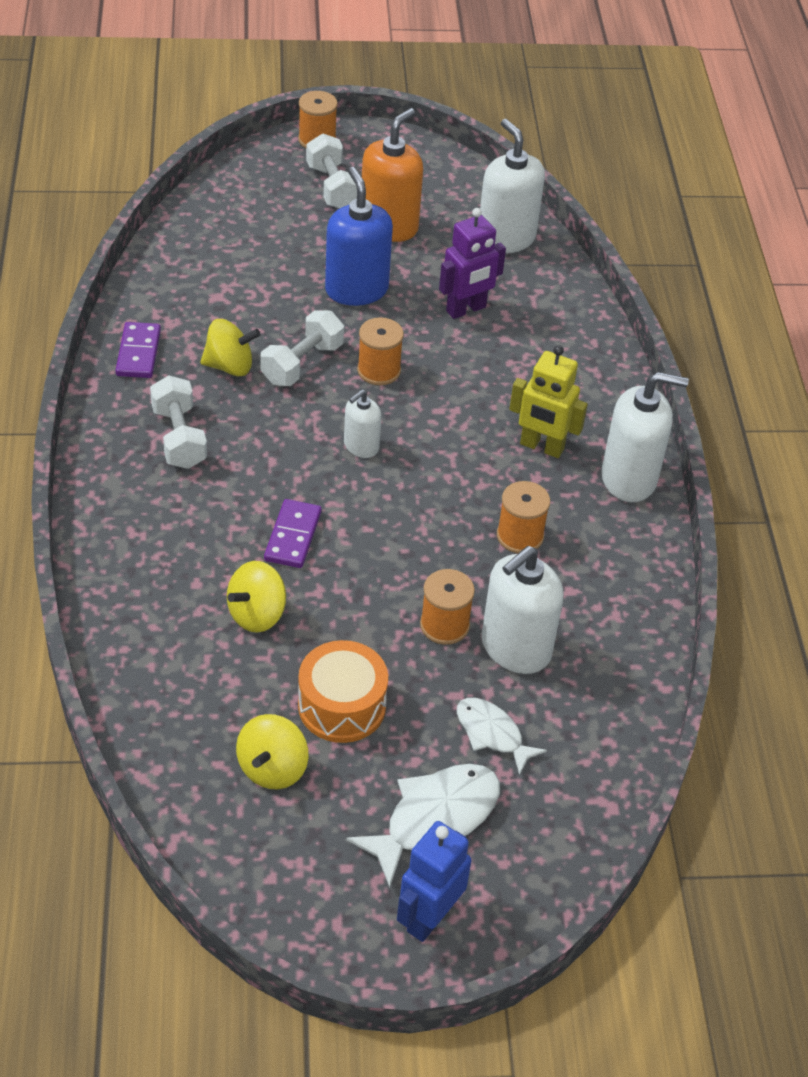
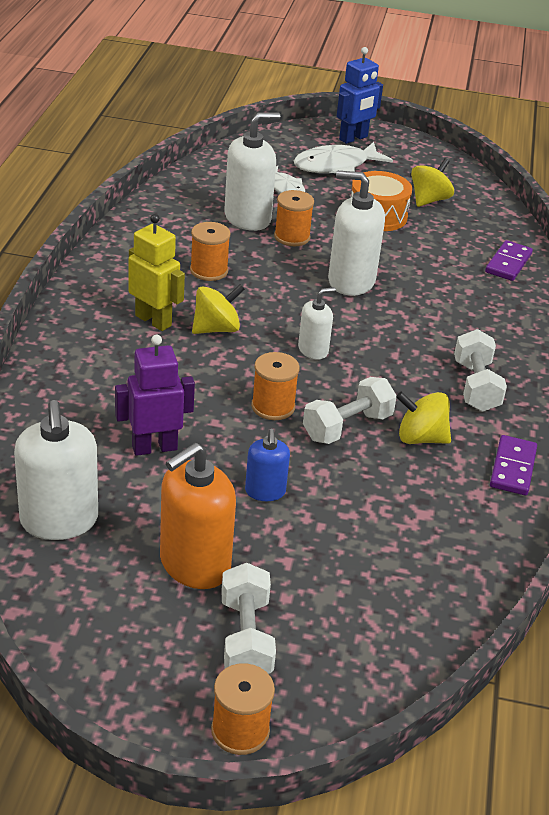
camera: 165 degrees left, 10 degrees down
(257, 614) = (426, 266): yellow spinning top -> yellow spinning top (216, 329)
(292, 536) = (389, 303): purple domino -> purple domino (508, 263)
(356, 290) = (265, 491): blue soap dispenser -> blue soap dispenser, size x0.56
(629, 478) = (94, 287): white soap dispenser -> white soap dispenser (351, 281)

